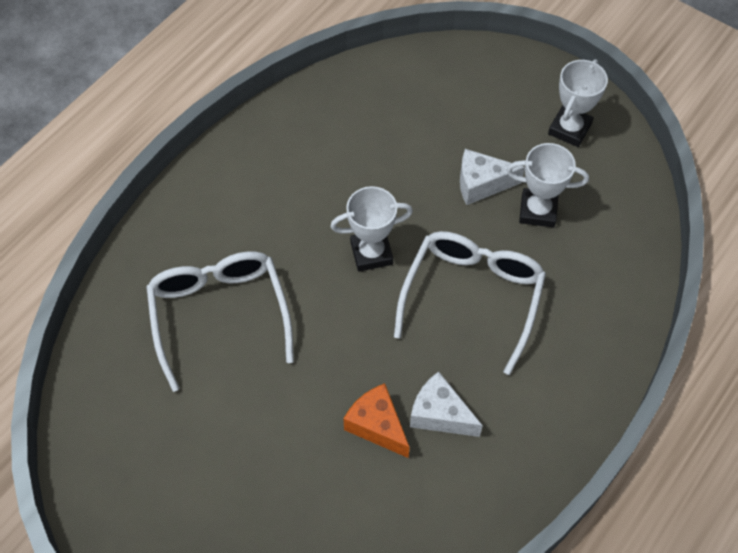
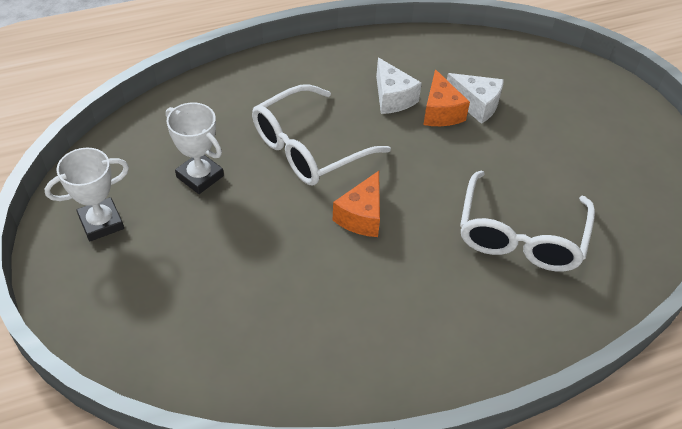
camera: 150 degrees left, 10 degrees down
(371, 253) = (361, 216): white trophy -> orange cheese
(481, 184) = (223, 220): white cheese -> white cheese (476, 105)

